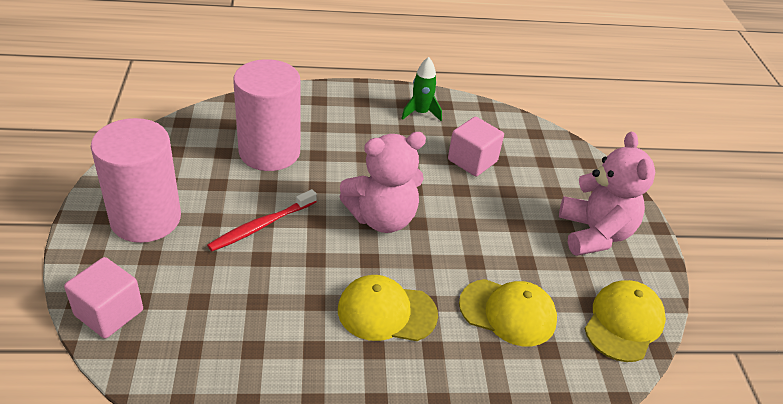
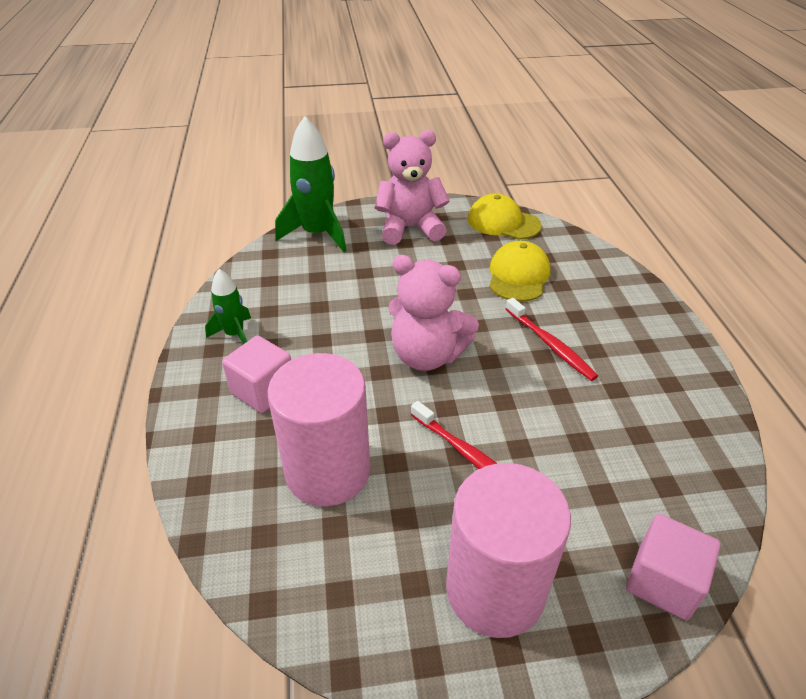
camera: 90 degrees left, 0 degrees up
(382, 218) = (427, 355): pink teddy bear -> pink teddy bear turned 135 degrees clockwise
(386, 312) = (550, 345): yellow cap -> red toothbrush
(472, 161) = (321, 294): pink cube -> pink cube (263, 390)
(572, 164) = (317, 234): none -> green rocket

